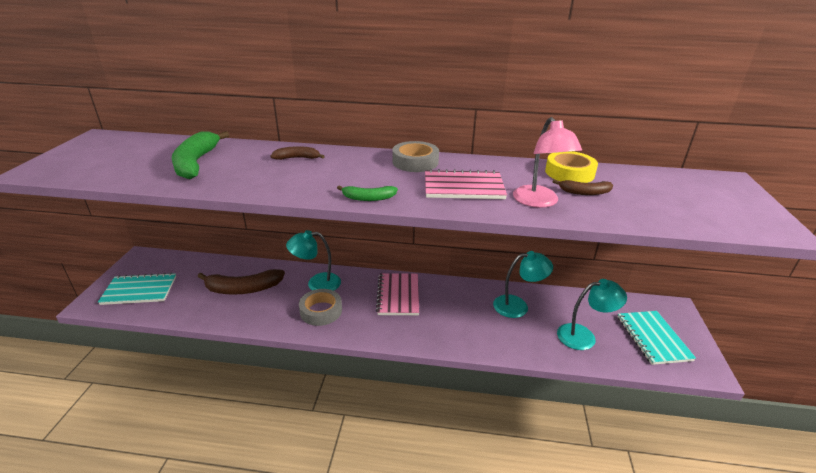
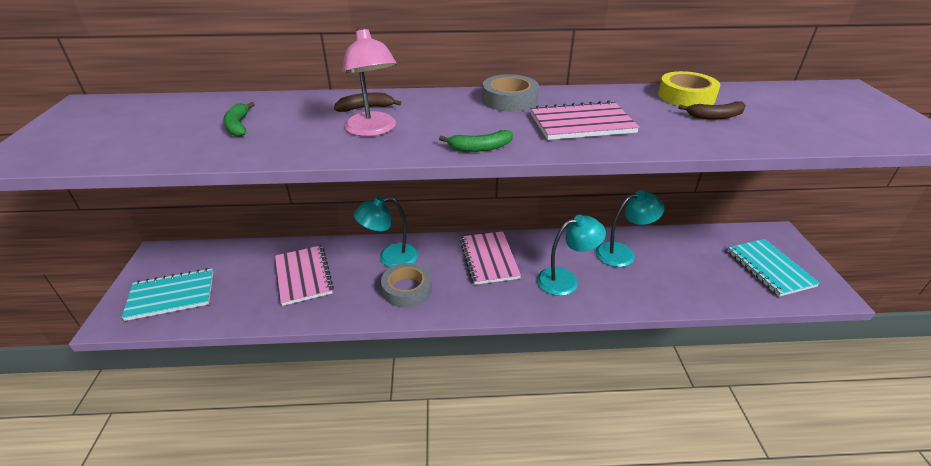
camera: 10 degrees left, 5 degrees up
(196, 163) = (238, 126): green banana -> green banana, size x0.53
(243, 289) = (303, 276): brown banana -> pink notebook
(539, 202) = (674, 132): pink lamp -> pink lamp (373, 130)
(584, 336) = (701, 276): turquoise lamp -> turquoise lamp (565, 280)

